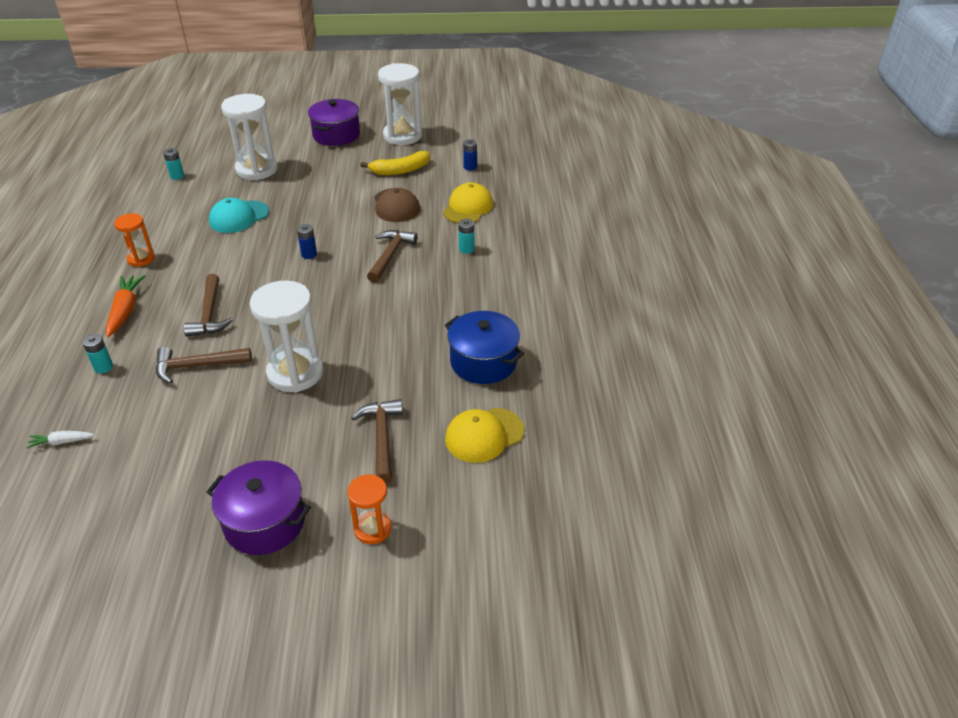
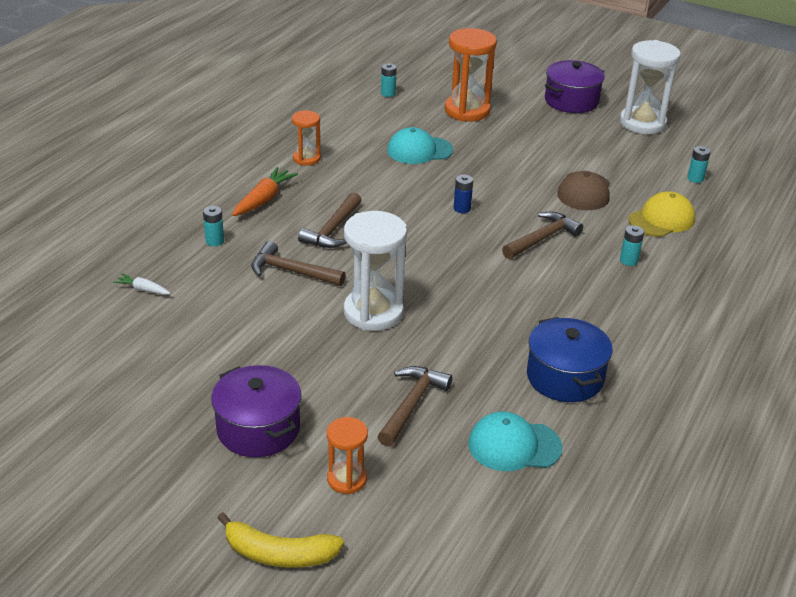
camera: 30 degrees right, 5 degrees down
(256, 169) = (467, 111): white hourglass -> orange hourglass
(400, 170) = (614, 157): yellow banana -> yellow banana (279, 554)
(470, 167) = (695, 178): blue battery -> turquoise battery
(484, 435) = (514, 446): yellow cap -> turquoise cap

